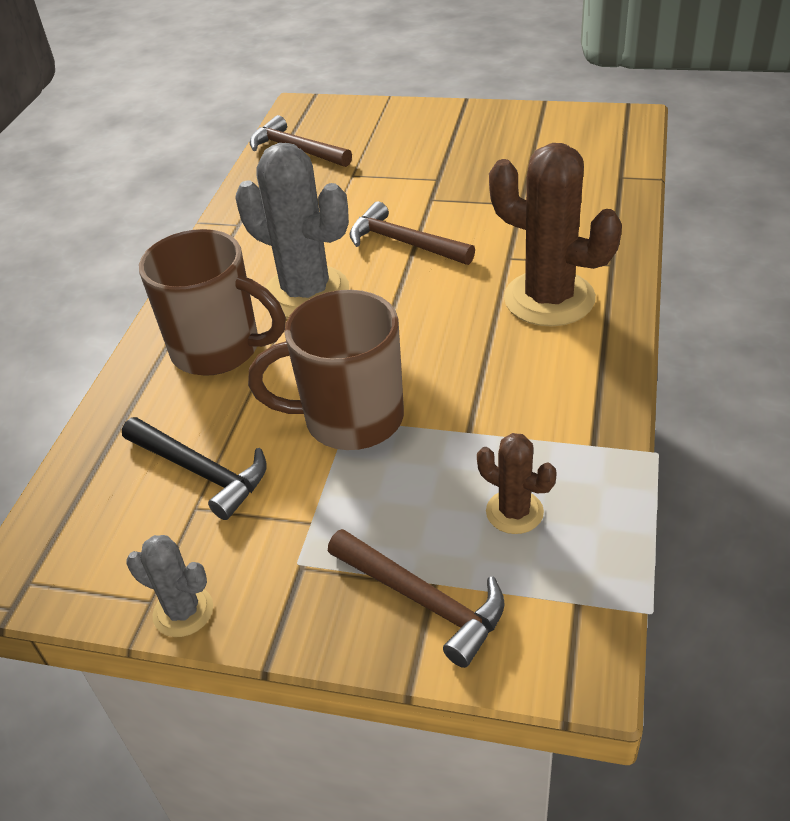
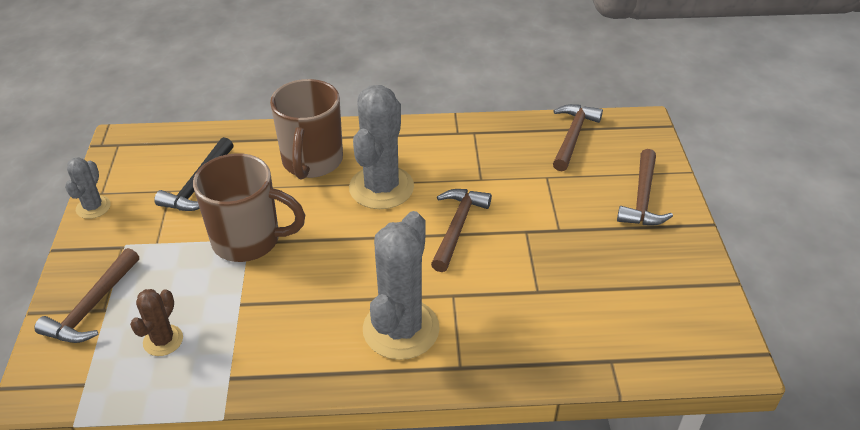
camera: 70 degrees right, 0 degrees up
(350, 419) = (249, 240): brown mug -> brown mug turned 120 degrees clockwise
(414, 126) = (642, 198): none -> brown hammer
(549, 299) = (401, 329): brown cactus -> grey cactus

